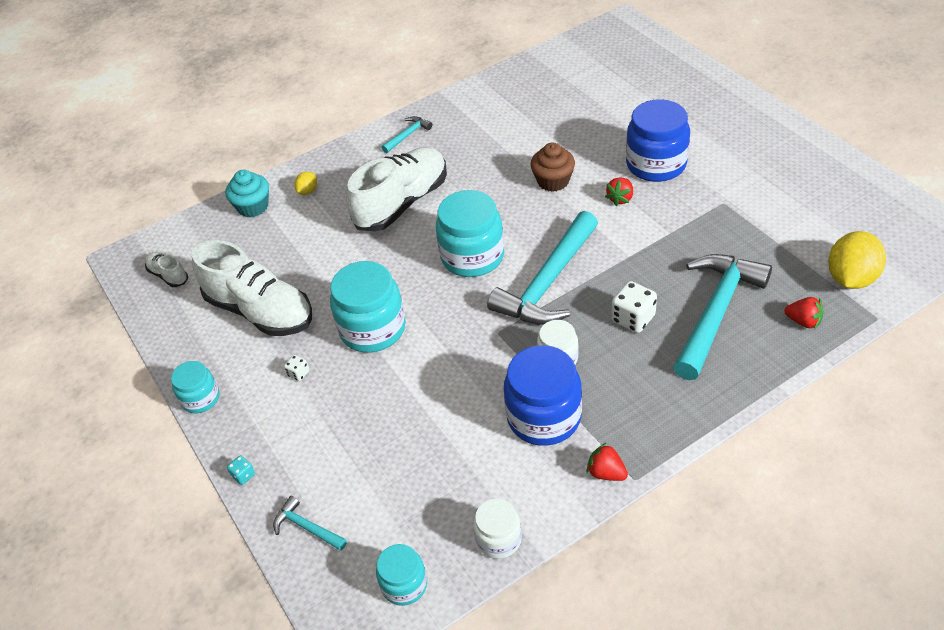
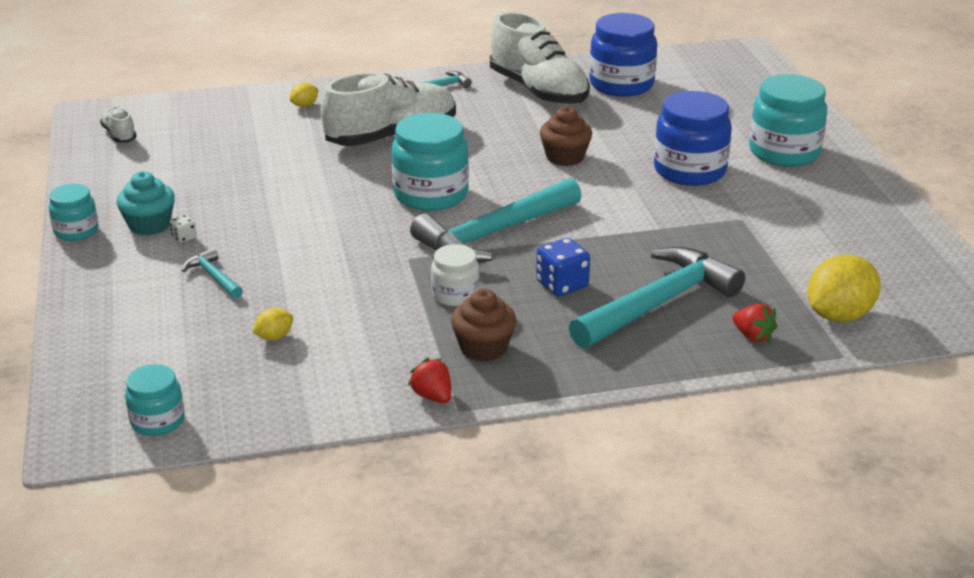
camera: 15 degrees right, 15 degrees down
(243, 475) = (71, 297): turquoise dice -> none
(253, 207) = (241, 104): turquoise cupcake -> turquoise cupcake (149, 225)
(260, 311) = (185, 182): white shoe -> white shoe (538, 91)
(307, 527) = (99, 352): turquoise hammer -> turquoise hammer (213, 277)
(373, 329) = (284, 223): turquoise jar -> turquoise jar (784, 152)
(442, 456) = (274, 337): none -> yellow lemon
(499, 539) = (279, 415): white jar -> none
(544, 417) = (403, 335): blue jar -> blue jar (621, 84)
(614, 407) = (483, 348): none -> brown cupcake
(620, 198) = (627, 188): red strawberry -> none
(633, 318) = (562, 285): white dice -> blue dice

